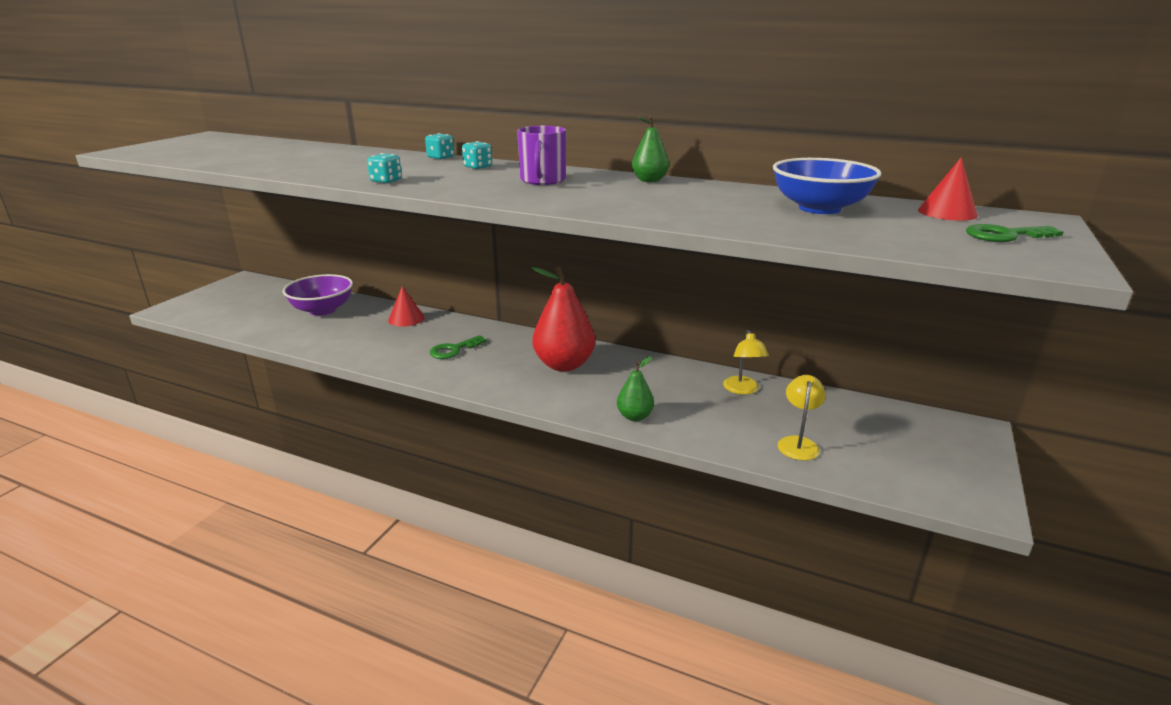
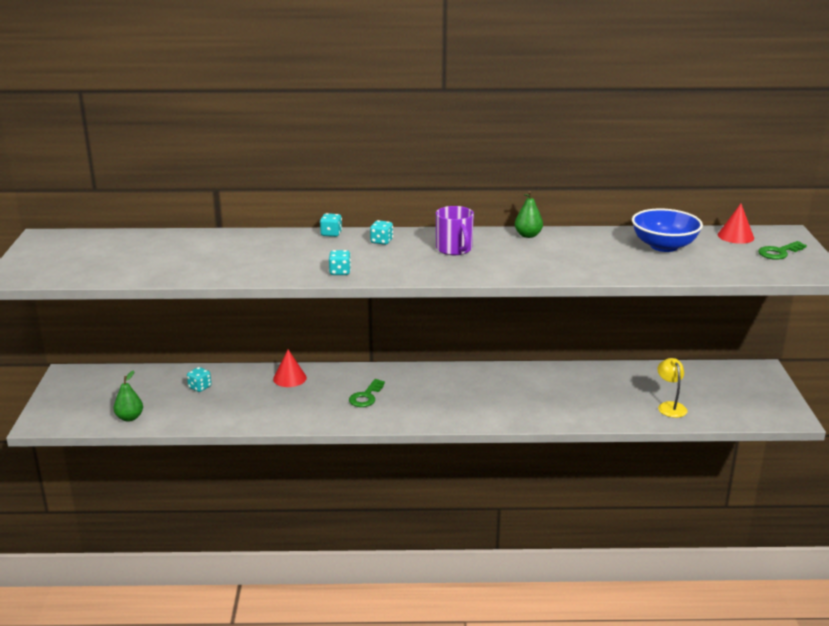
camera: 25 degrees left, 0 degrees up
(322, 310) = (200, 387): purple bowl -> turquoise dice
(564, 365) = (466, 388): red pear -> none
(634, 416) = (554, 415): green pear -> green pear (130, 418)
(742, 390) = (607, 377): yellow lamp -> none

